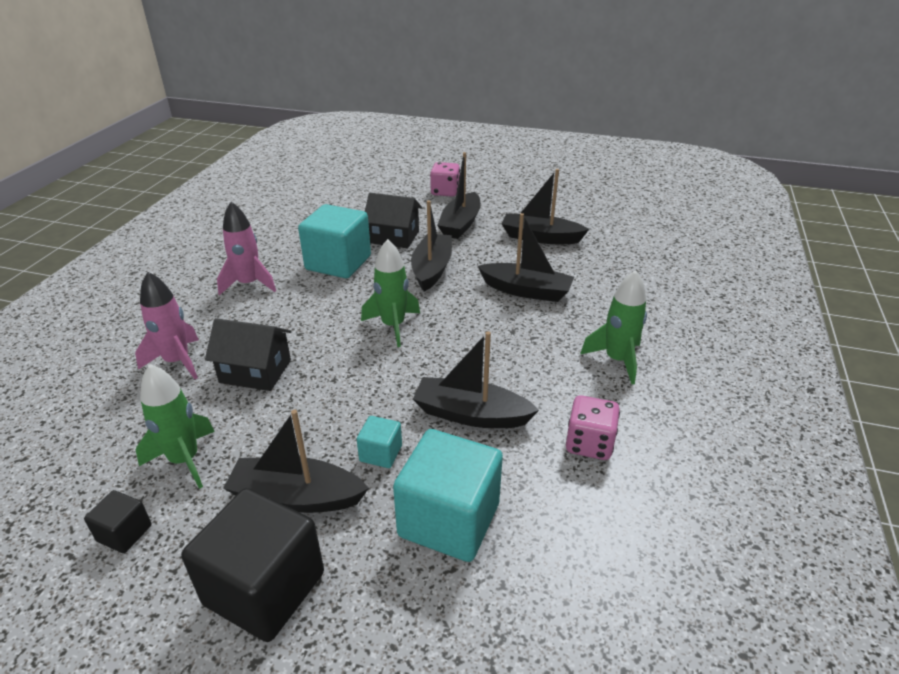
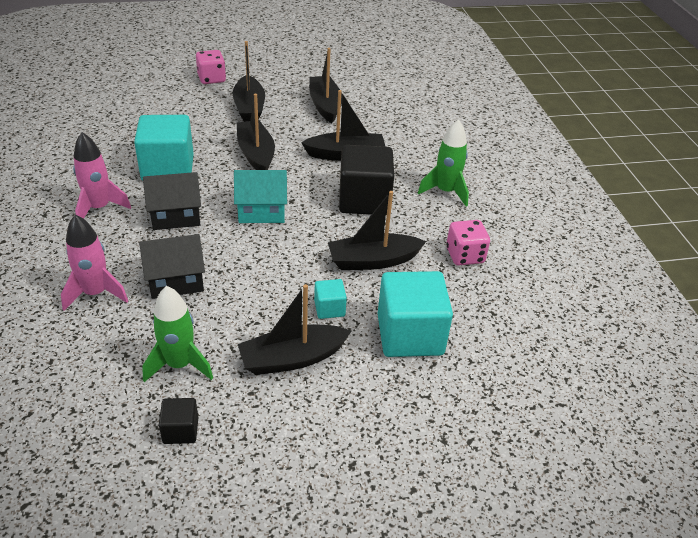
camera: 30 degrees left, 5 degrees up
(264, 588) = (321, 422): black cube -> black cube (364, 200)
(393, 326) = (261, 211): green rocket -> turquoise house
(394, 237) = (199, 132): black house -> black house (176, 215)
(540, 237) = (325, 105): black boat -> black boat turned 90 degrees clockwise

